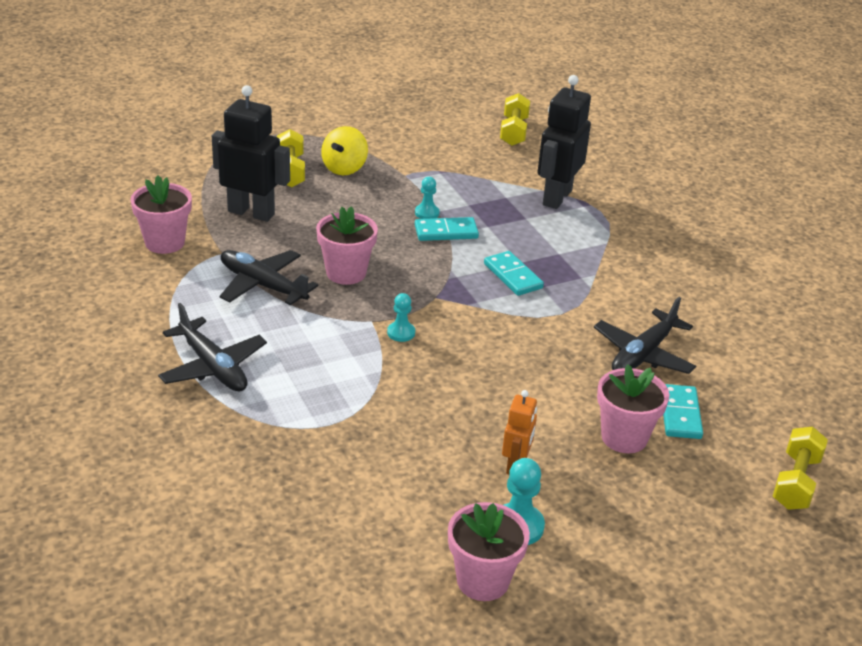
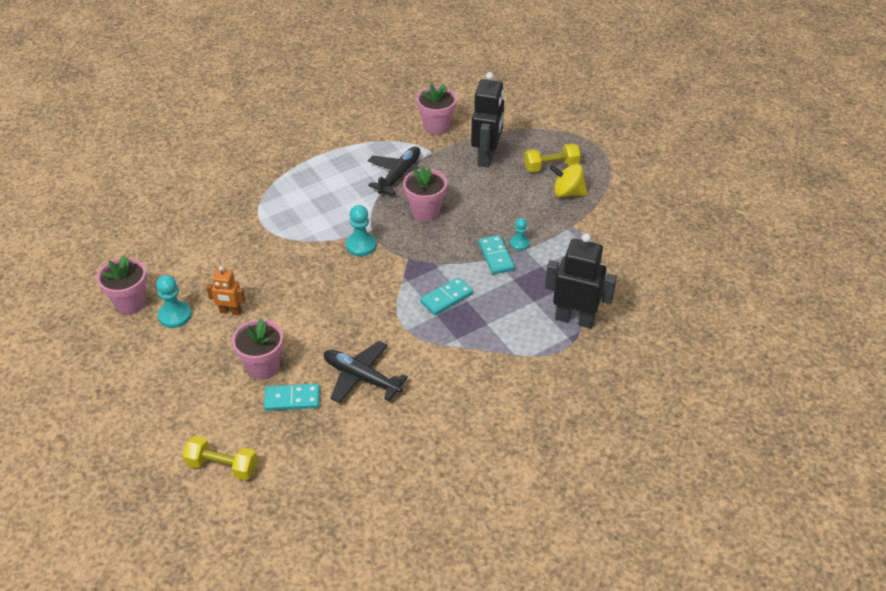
camera: 85 degrees right, 10 degrees up
(213, 367) = (309, 169): black plane -> none
(401, 333) = (361, 245): turquoise pawn -> turquoise pawn, size x1.56
(514, 132) = (678, 285): yellow dumbbell -> none

